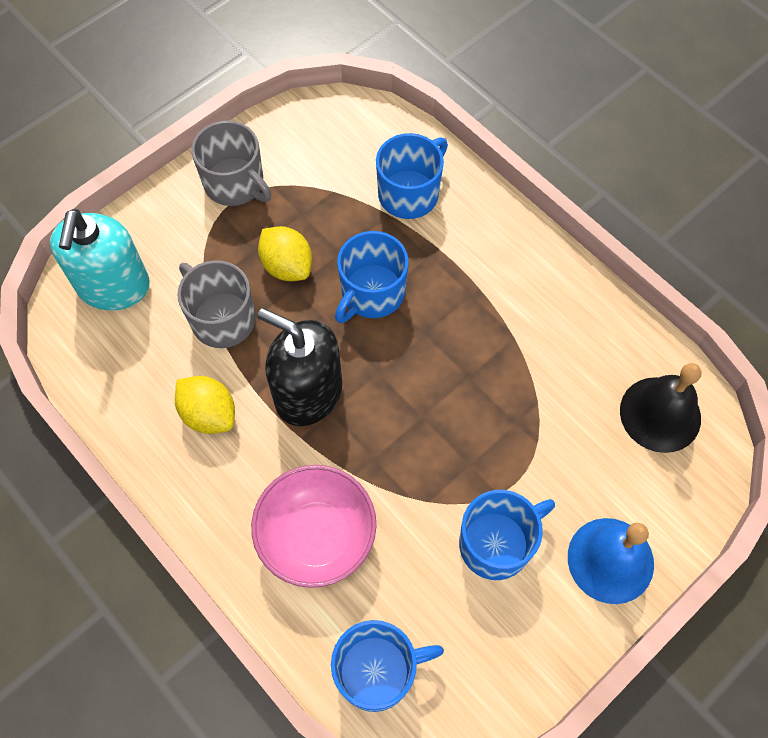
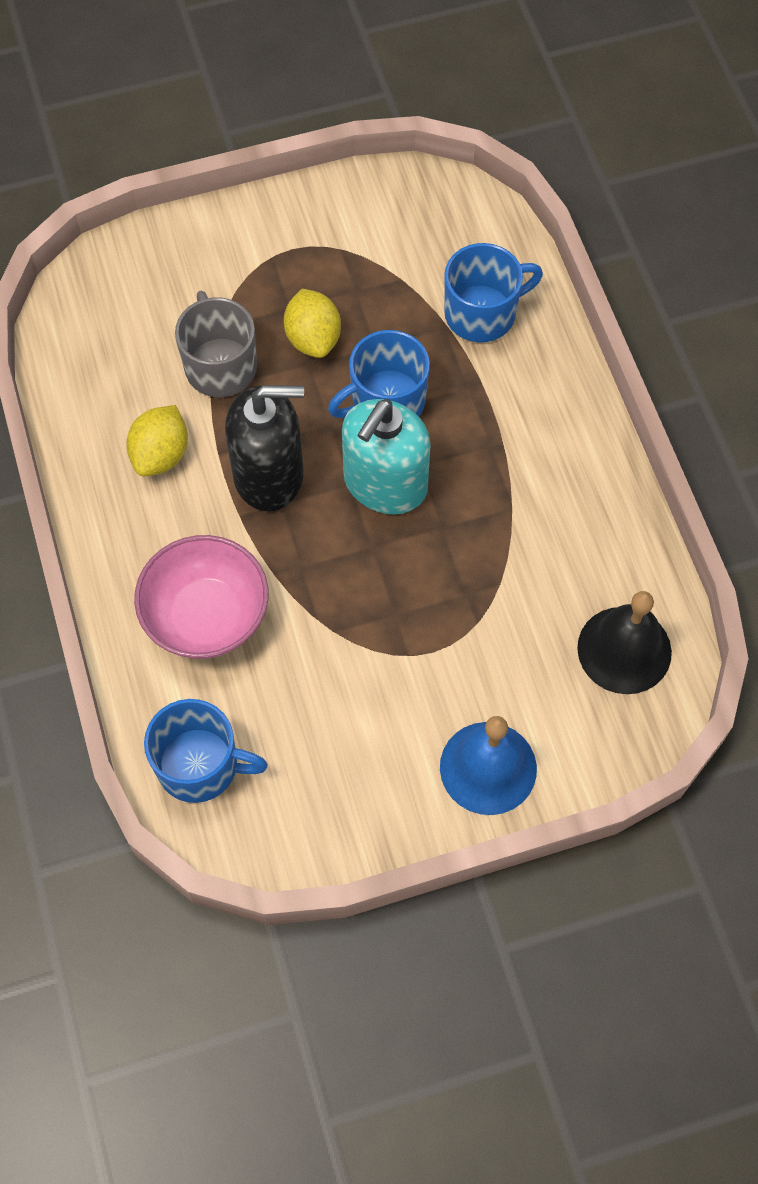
camera: 25 degrees right, 0 degrees up
(113, 286) = (129, 290): turquoise soap dispenser -> turquoise soap dispenser (385, 484)
(209, 414) = (161, 455): yellow lemon -> yellow lemon turned 45 degrees clockwise
(235, 184) = (303, 231): grey mug -> none
(308, 393) = (269, 475): black soap dispenser -> black soap dispenser turned 120 degrees clockwise
(496, 543) = (380, 701): blue mug -> none

